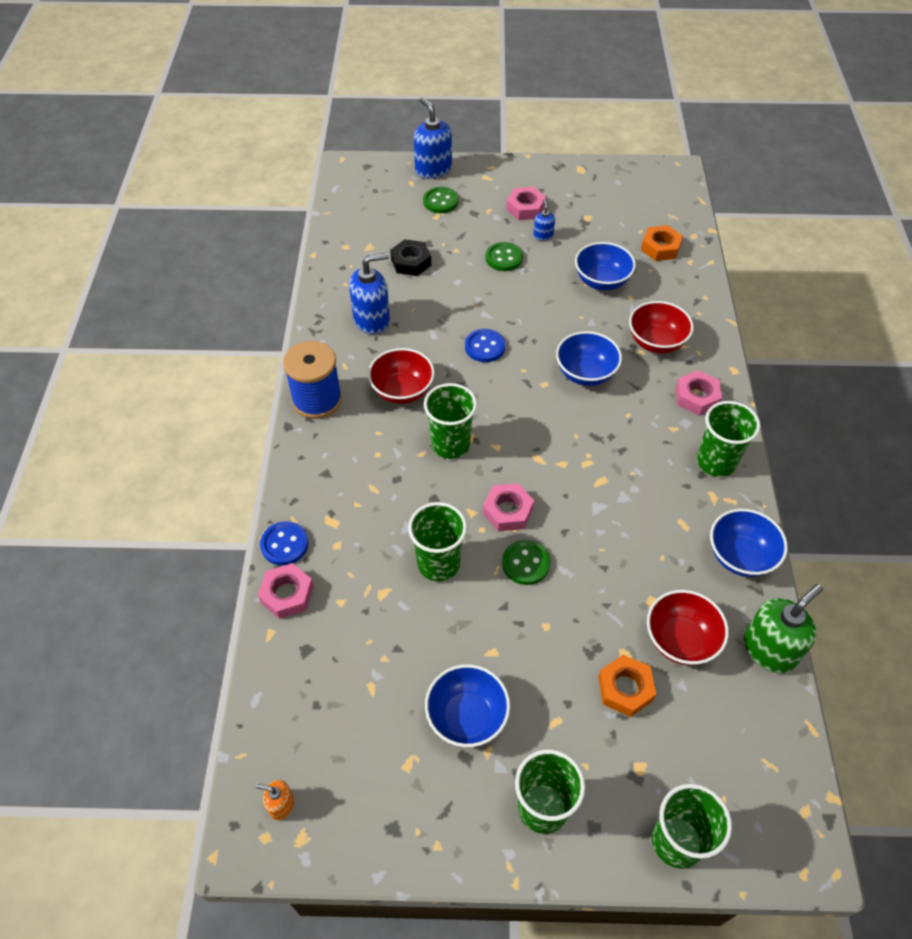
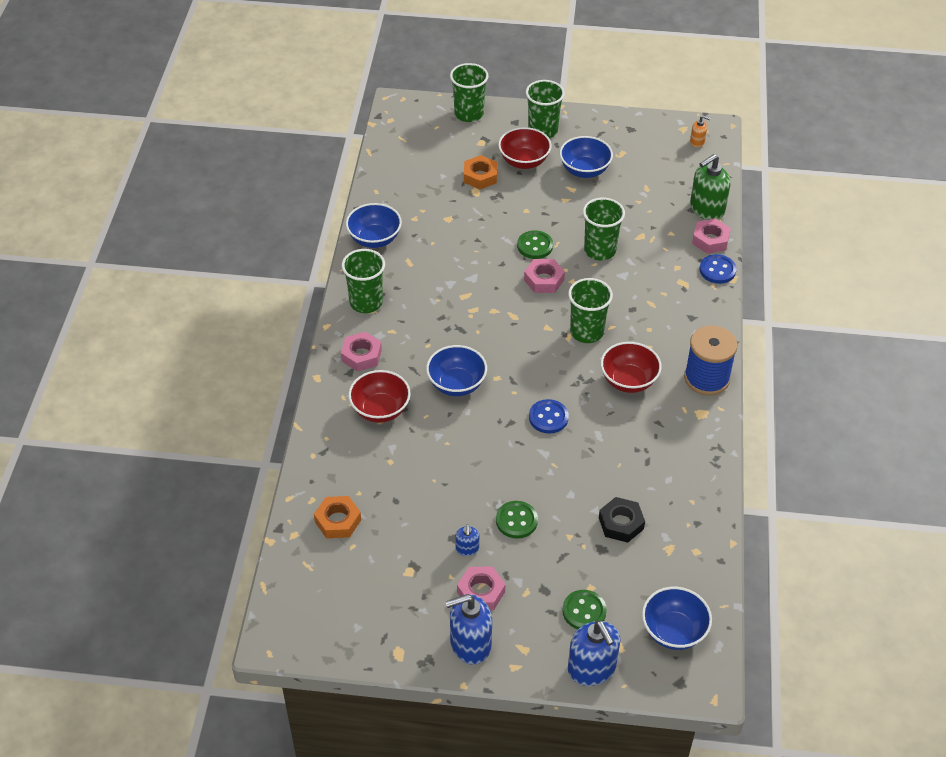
camera: 175 degrees left, 5 degrees down
(372, 320) = (660, 455): blue soap dispenser -> blue soap dispenser (470, 644)
(601, 281) = (415, 482): blue bowl -> blue bowl (673, 631)
(680, 640) = (436, 197): red bowl -> red bowl (524, 161)
(769, 649) = (378, 188): green soap dispenser -> green soap dispenser (706, 209)

